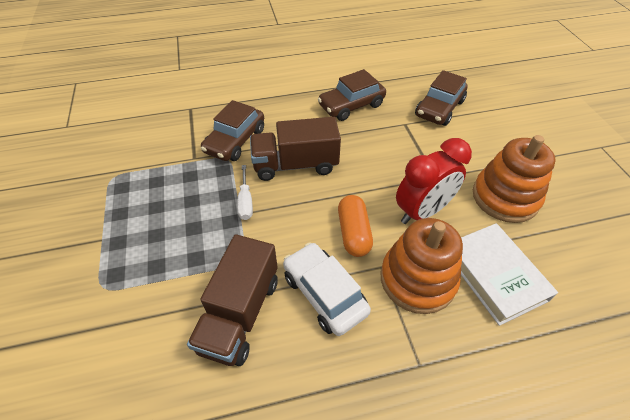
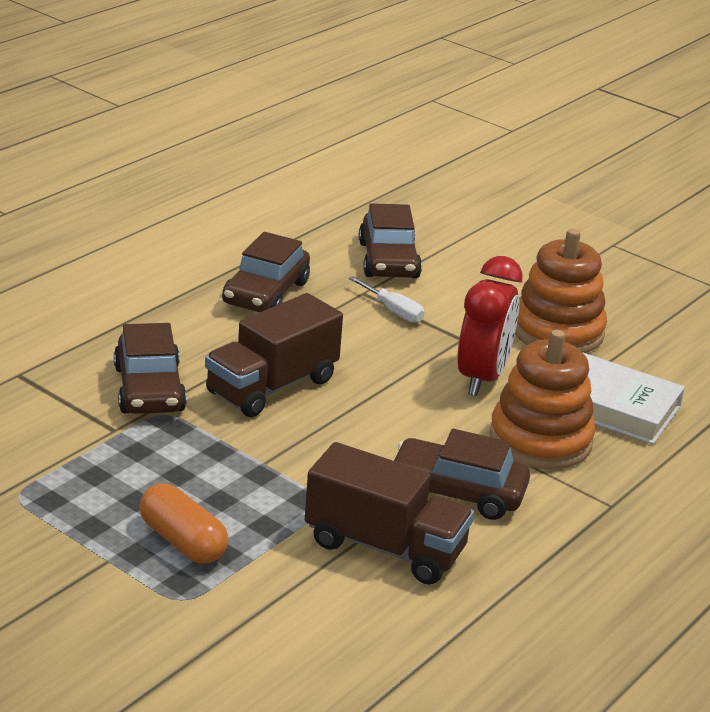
camera: 40 degrees left, 20 degrees down
(240, 313) = (385, 547): brown truck -> brown truck turned 45 degrees counterclockwise
(245, 201) = (255, 448): white screwdriver -> white screwdriver (393, 311)
(324, 294) = (457, 492): white car -> brown car
(354, 233) = (427, 427): orange capsule -> orange capsule (183, 541)

